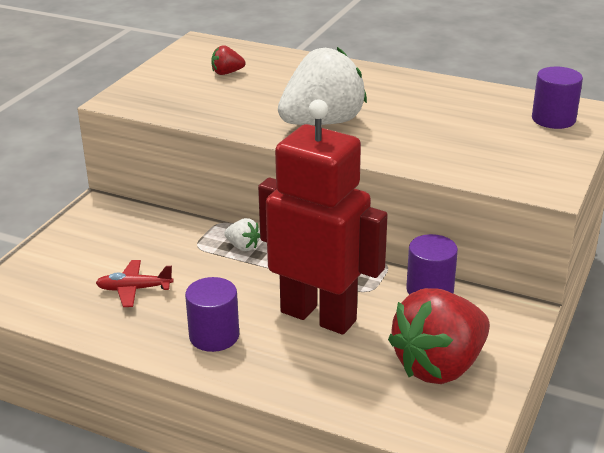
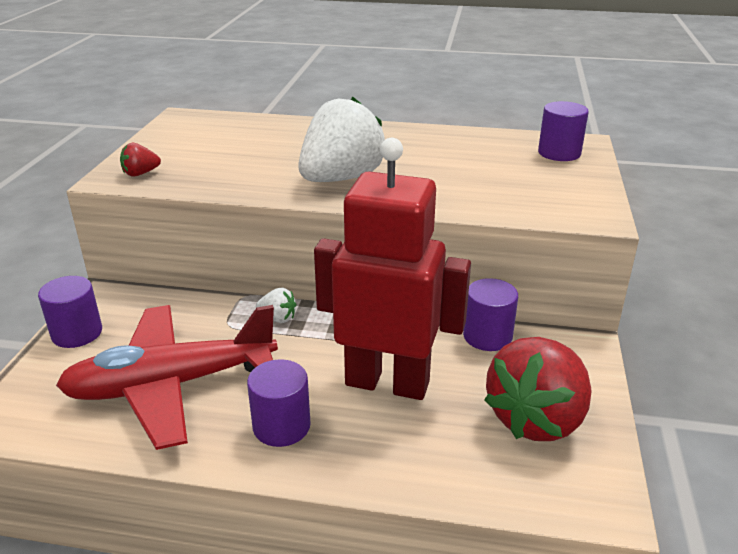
camera: 15 degrees left, 0 degrees up
(68, 235) = (77, 333): none -> purple cylinder
(134, 289) = (171, 385): red plane -> red plane, size x2.40
(227, 73) = (221, 141): red strawberry -> red strawberry (140, 173)

